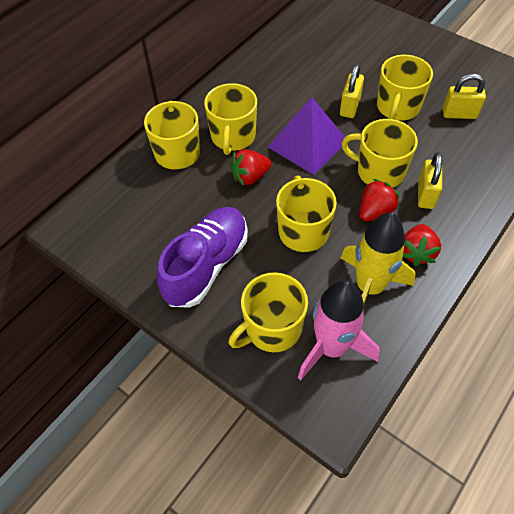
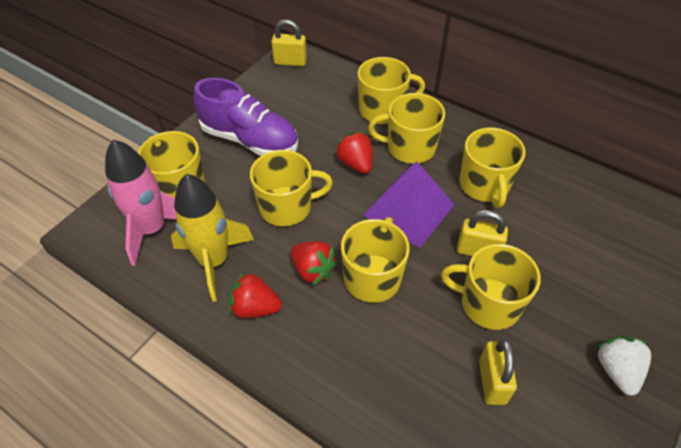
camera: 85 degrees right, 5 degrees down
(282, 94) = (484, 185): none -> yellow mug
(426, 195) = (339, 325): yellow padlock -> yellow padlock (290, 62)
(441, 56) = (616, 370): none -> white strawberry

